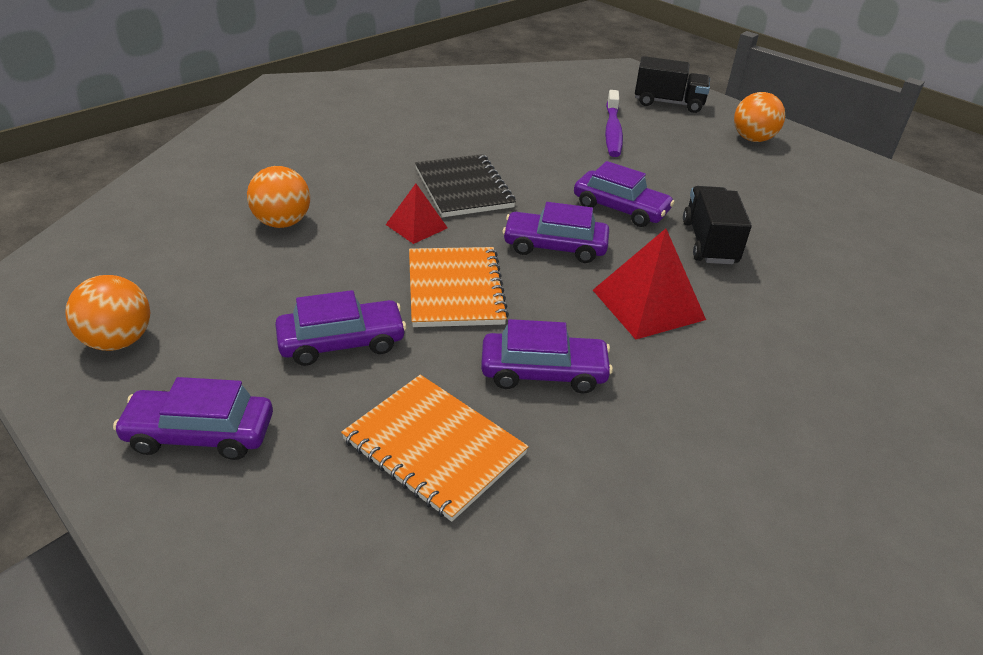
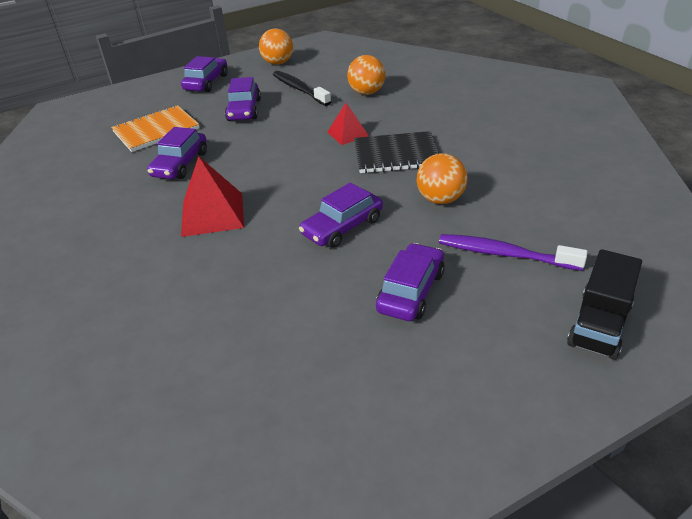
camera: 110 degrees right, 0 degrees up
(259, 291) = (299, 89): none -> black toothbrush
(455, 289) = (271, 143): orange notebook -> none
(555, 246) = (300, 185): purple car -> purple car (411, 291)
(709, 242) = (270, 267): black truck -> none
(752, 139) = (484, 381): orange ball -> orange ball (440, 199)

